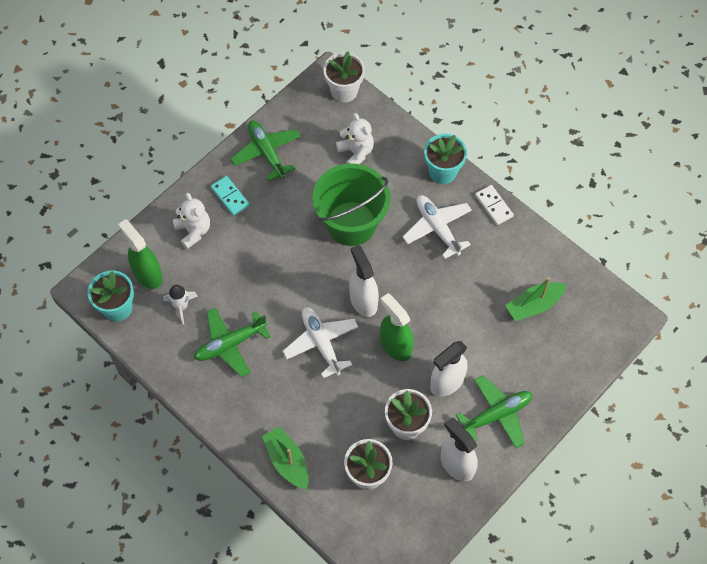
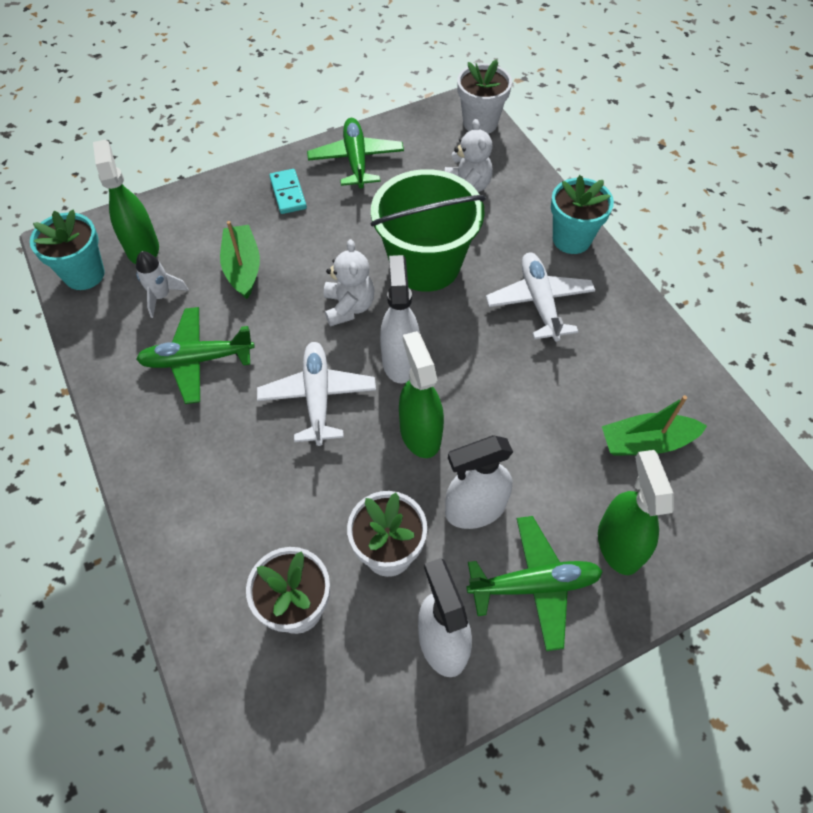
camera: 20 degrees right, 5 degrees down
(193, 231) = (224, 217): white teddy bear -> white teddy bear (349, 307)
(287, 461) = (190, 544): green boat -> green boat (243, 268)
(494, 206) = (628, 297): white domino -> none
(536, 374) = (618, 544): none -> green spray bottle

